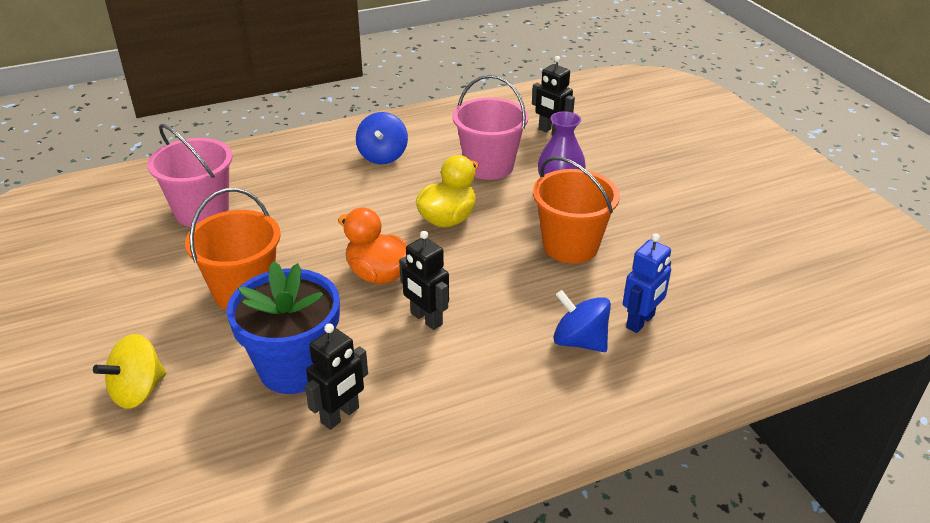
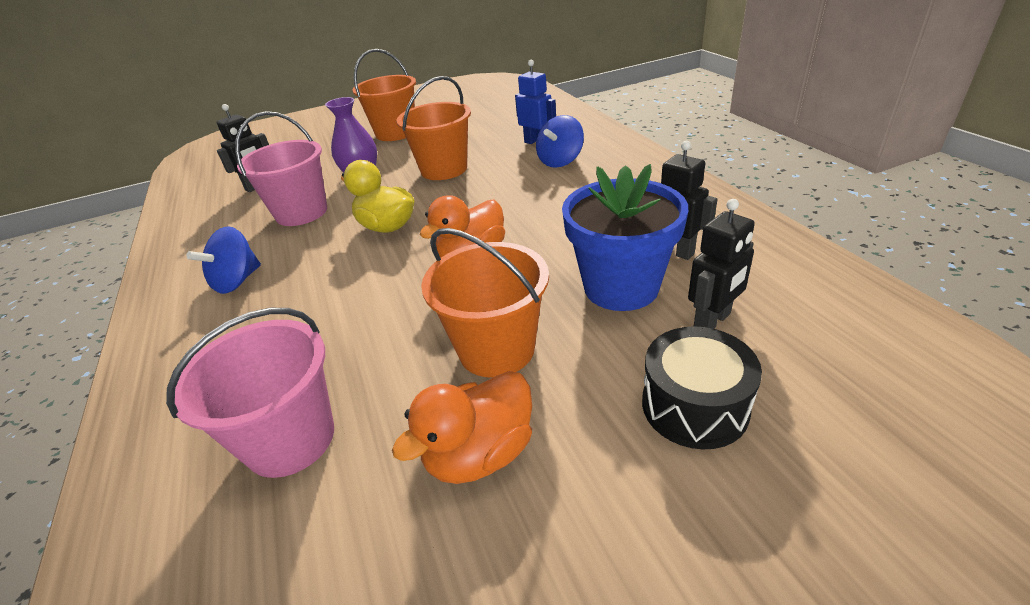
camera: 85 degrees left, 0 degrees up
(138, 391) = (694, 406): yellow spinning top -> black drum
(151, 287) = (480, 454): none -> orange duck
(382, 156) = (237, 281): blue spinning top -> blue spinning top turned 120 degrees clockwise
(426, 319) = (539, 223): black robot -> black robot (712, 321)
(685, 200) = (395, 133): none -> orange bucket

